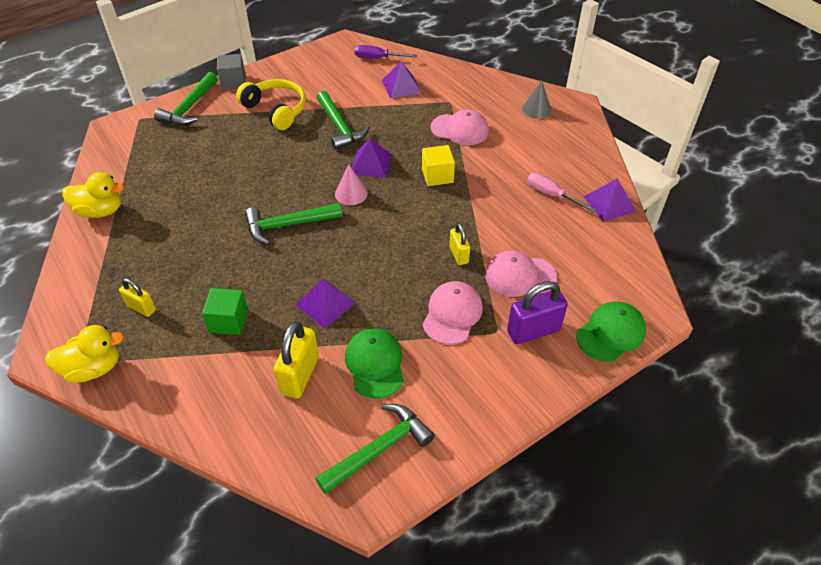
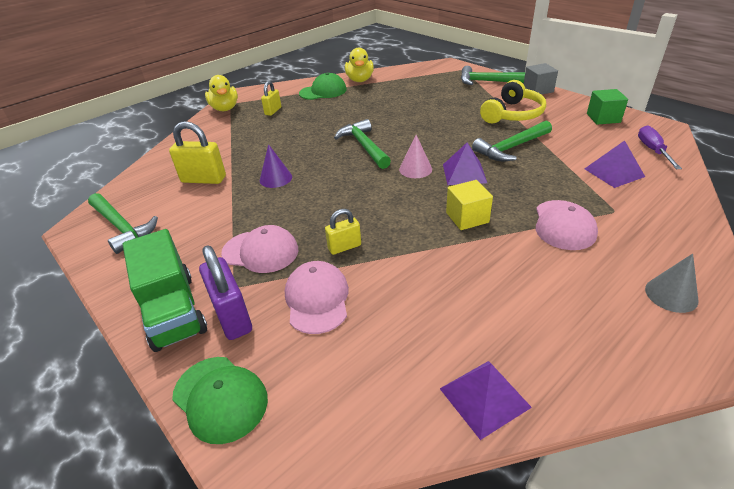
camera: 85 degrees right, 10 degrees down
(229, 321) = (259, 142): green cube -> green cube (603, 118)
(325, 303) = (275, 178): purple pyramid -> purple cone
(375, 364) = (207, 213): green cap -> green cap (323, 91)
(521, 375) = (173, 311): none -> green truck
(551, 195) = (476, 322): pink screwdriver -> none

